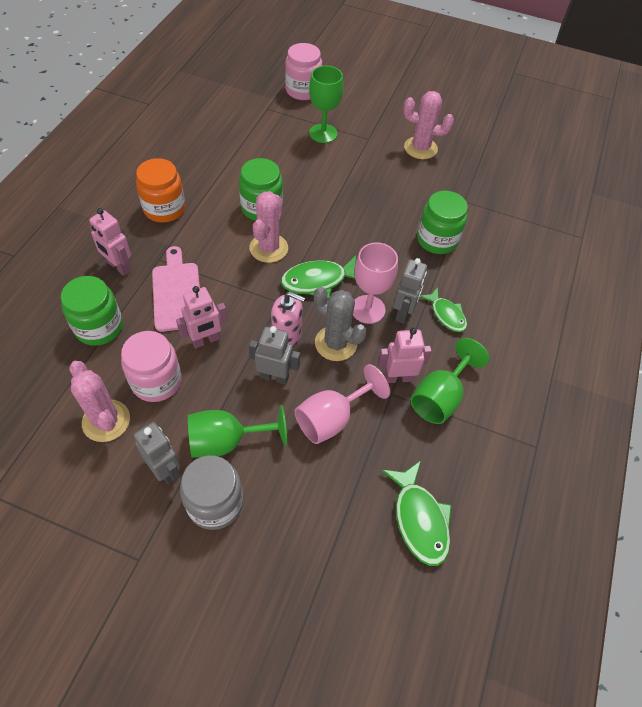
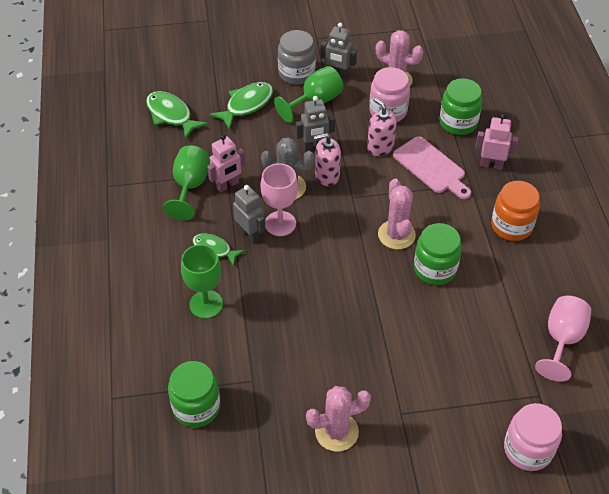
camera: 155 degrees right, 5 degrees down
(206, 340) = (380, 147): pink robot -> pink soap dispenser
(318, 281) = (335, 227): green fish -> green fish (246, 105)
(323, 133) = (453, 392): green goblet -> green goblet (206, 304)
(332, 418) = (258, 141): pink goblet -> pink goblet (561, 339)
(403, 313) = (250, 234): grey robot -> grey robot turned 150 degrees clockwise
(437, 240) = (257, 318): green jar -> green jar (196, 407)

